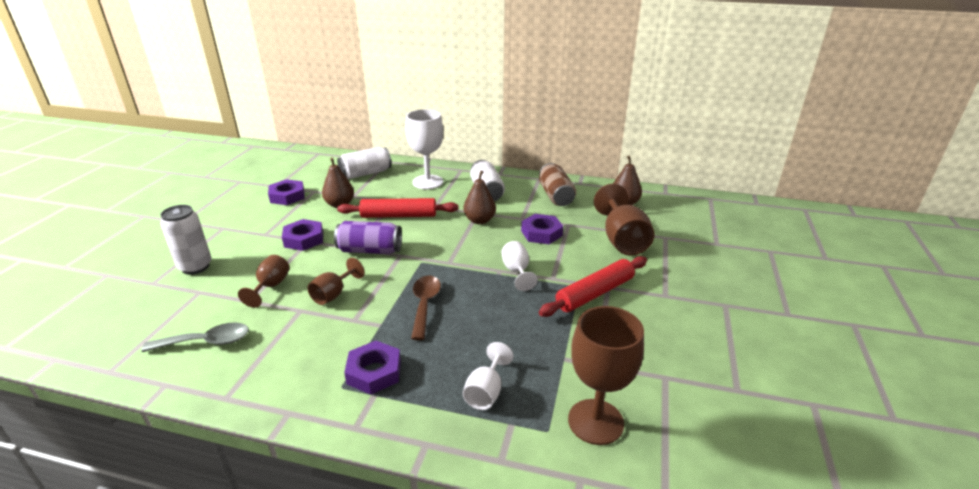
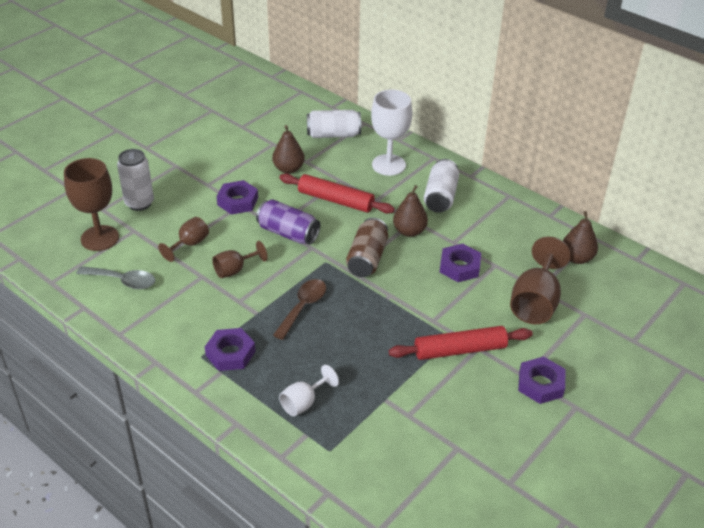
camera: 25 degrees right, 10 degrees up
(287, 196) = (246, 143): purple nut -> purple nut (540, 384)
(517, 271) = (405, 302): white goblet -> none
(556, 196) = (510, 224): brown can -> brown can (367, 259)
(595, 421) = (370, 459): brown goblet -> brown goblet (100, 238)

